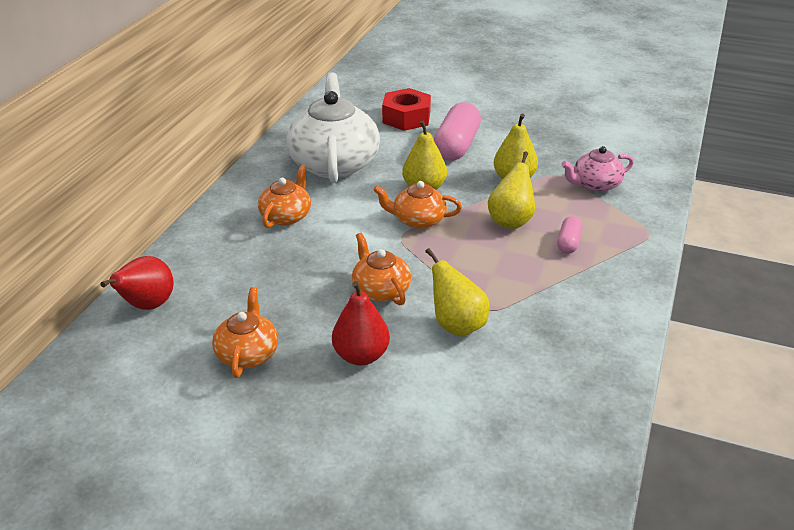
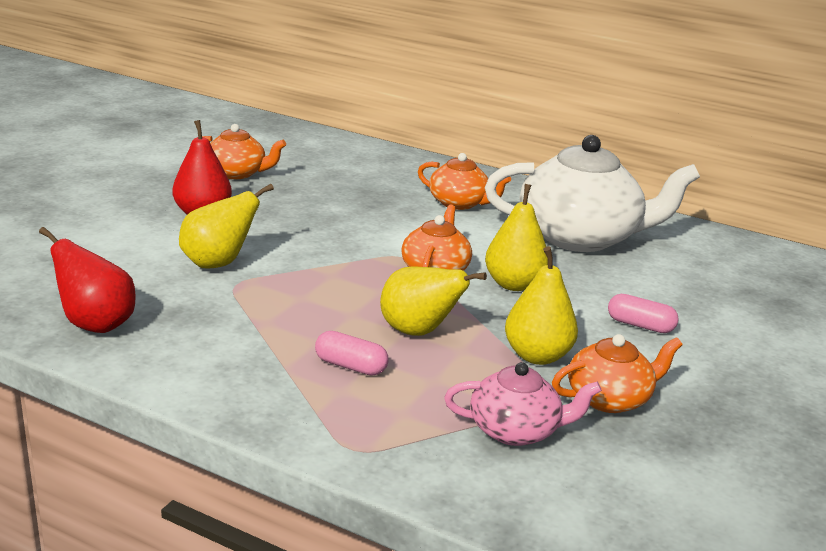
camera: 95 degrees right, 10 degrees down
(147, 306) = (326, 144): red pear -> red pear (95, 324)
(381, 290) = (301, 234): orange teapot -> orange teapot (610, 398)
(406, 118) = (726, 299): red nut -> none
(456, 146) = (640, 325): pink capsule -> pink capsule, size x0.51
(595, 185) = (515, 430): pink teapot -> pink teapot turned 105 degrees clockwise

